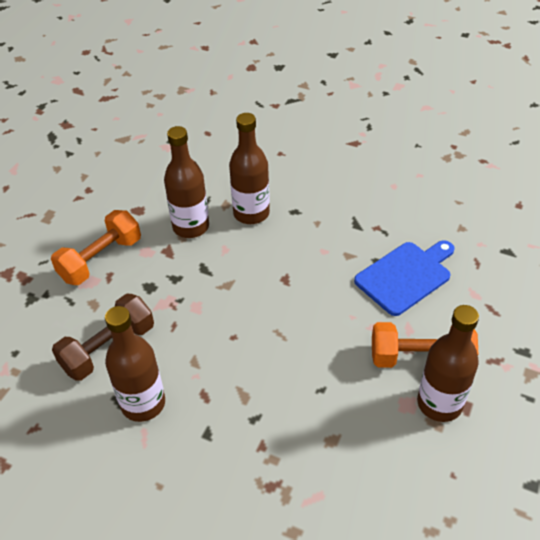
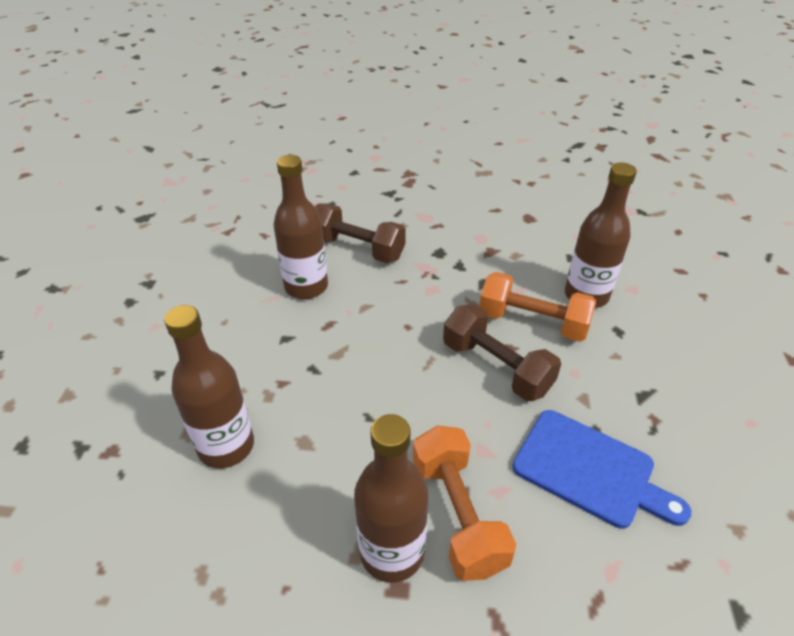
camera: 70 degrees right, 5 degrees down
(101, 259) = (453, 215): orange dumbbell -> orange dumbbell (532, 323)
(191, 227) = (533, 257): brown bottle -> brown bottle (226, 446)
(302, 293) = (496, 367): none -> brown dumbbell

